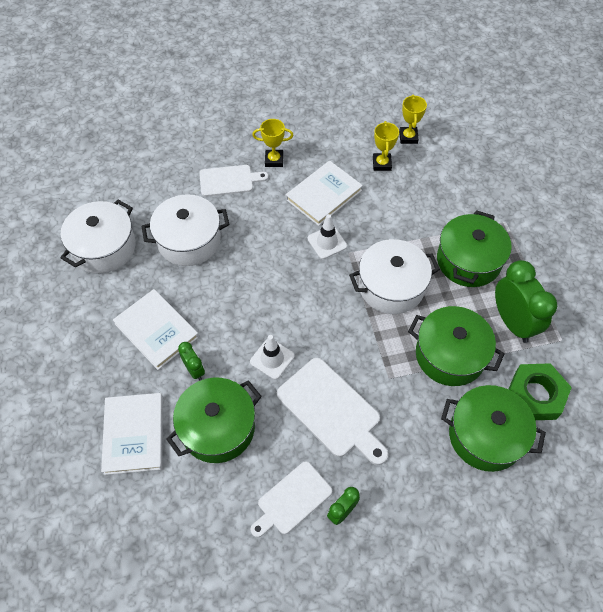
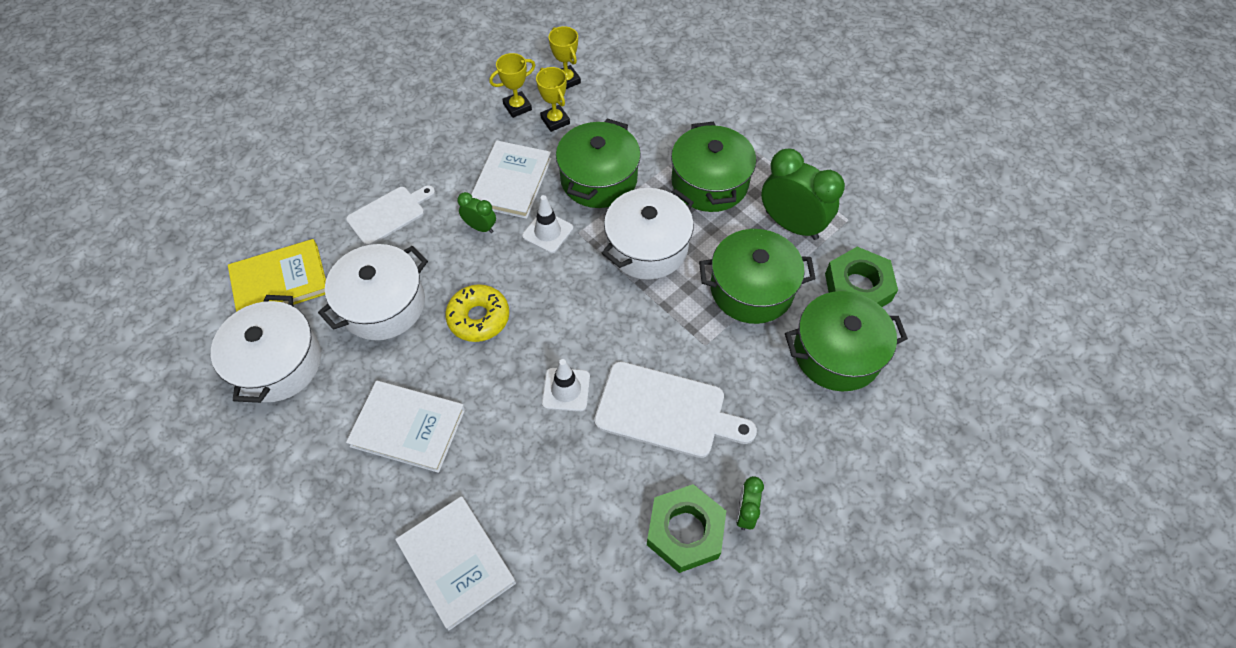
camera: 30 degrees left, 0 degrees up
(136, 194) = (280, 281): none -> yellow book
(194, 370) = (483, 449): green clock -> green clock (480, 227)
(218, 428) = (552, 499): green pot -> green pot (598, 179)
(244, 280) = (479, 318): none -> yellow donut
(274, 160) = (429, 168): yellow trophy -> yellow trophy (517, 107)
(292, 500) = (685, 531): white cutting board -> green nut

